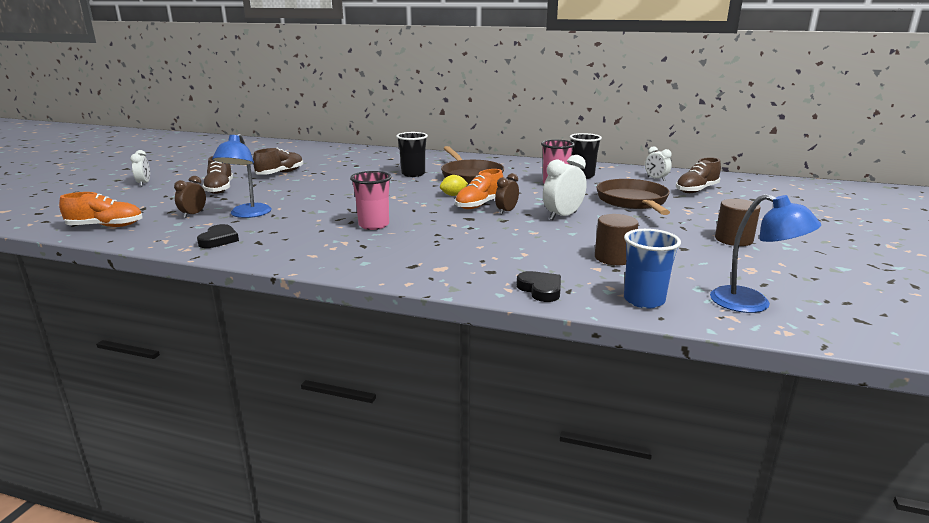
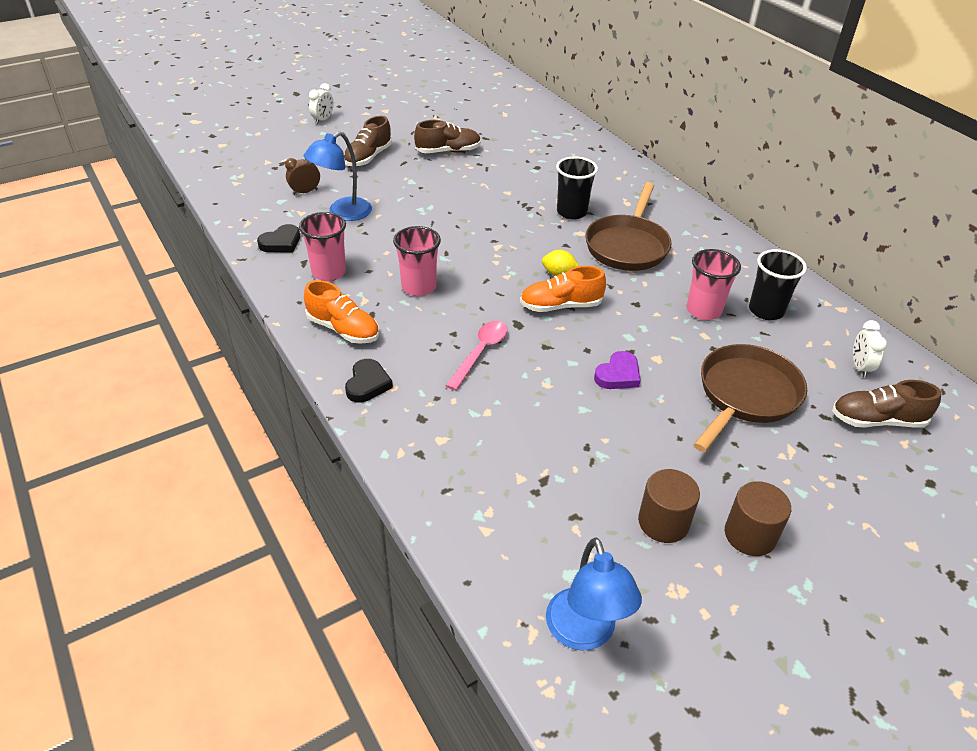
camera: 40 degrees right, 20 degrees up
(106, 226) = (232, 179): orange shoe -> orange shoe (343, 329)
(290, 240) = (329, 272): none -> pink cup
(470, 235) = (480, 352): none -> pink spoon
(506, 211) = (571, 333): brown clock -> none
(540, 289) = (424, 472): black heart -> black heart (367, 384)
(562, 216) = (618, 375): white clock -> purple heart
(614, 258) = (561, 474): brown cylinder -> brown cylinder (663, 522)
(644, 300) = (489, 550): blue cup -> none

